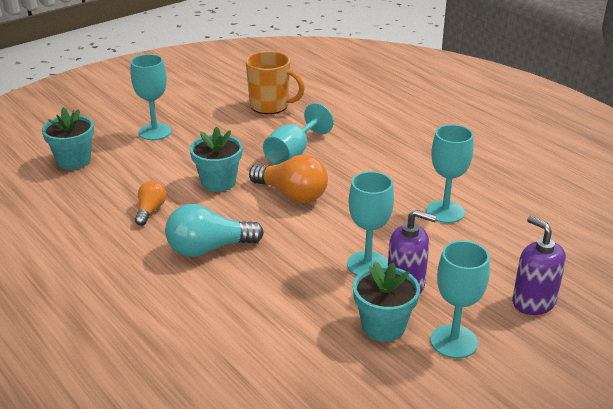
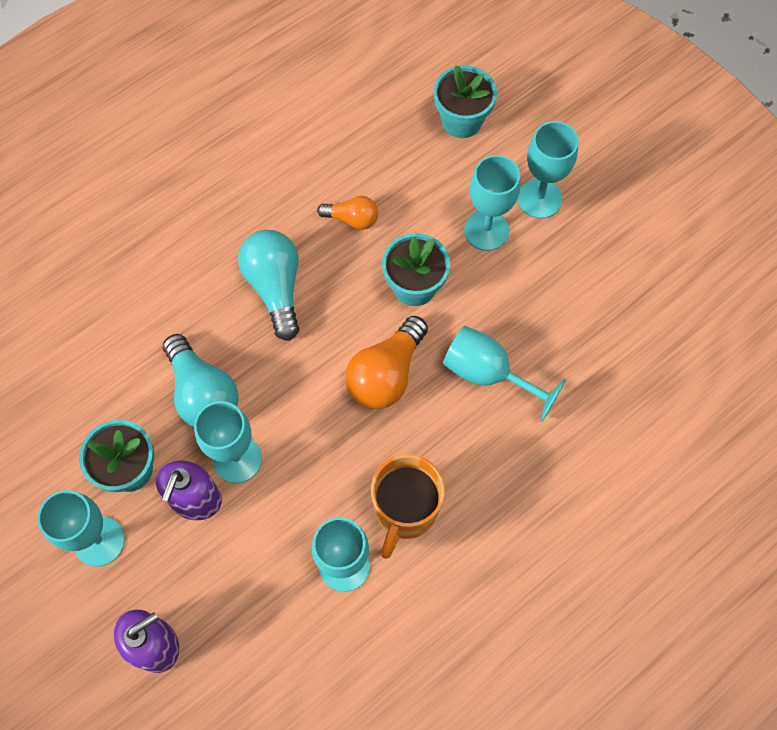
camera: 90 degrees right, 35 degrees up
(176, 152) = (486, 230): none -> turquoise goblet
(270, 106) = (628, 341): orange mug -> orange mug (405, 511)
(308, 285) = (203, 393): none -> turquoise light bulb

